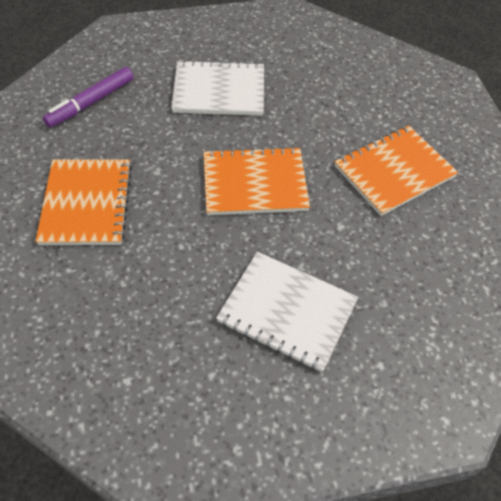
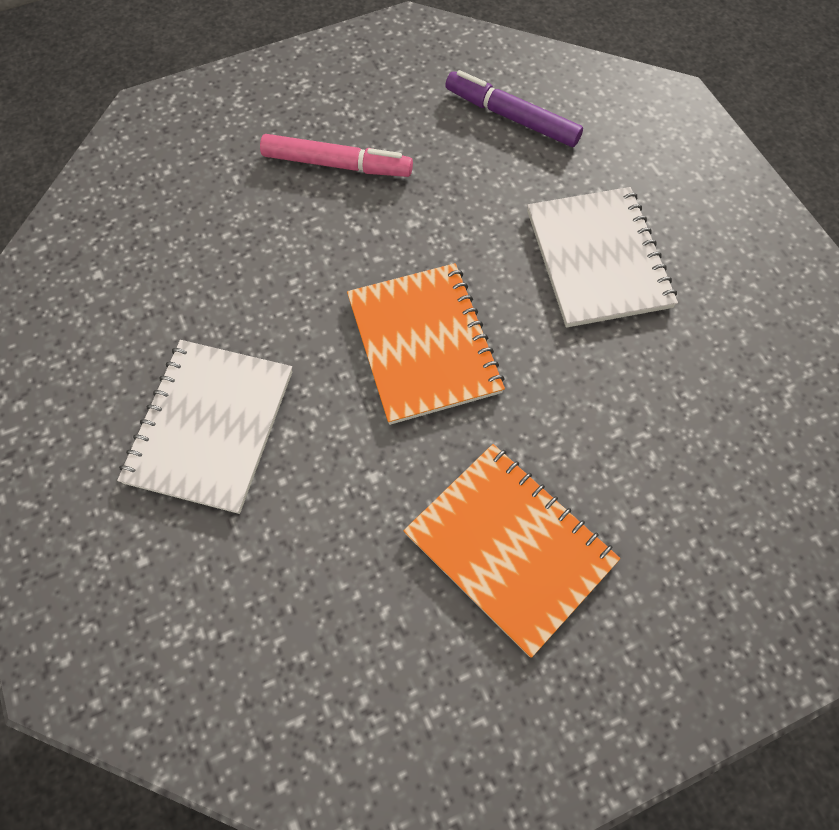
camera: 80 degrees right, 10 degrees up
(86, 203) = (336, 164): orange notebook -> pink marker

